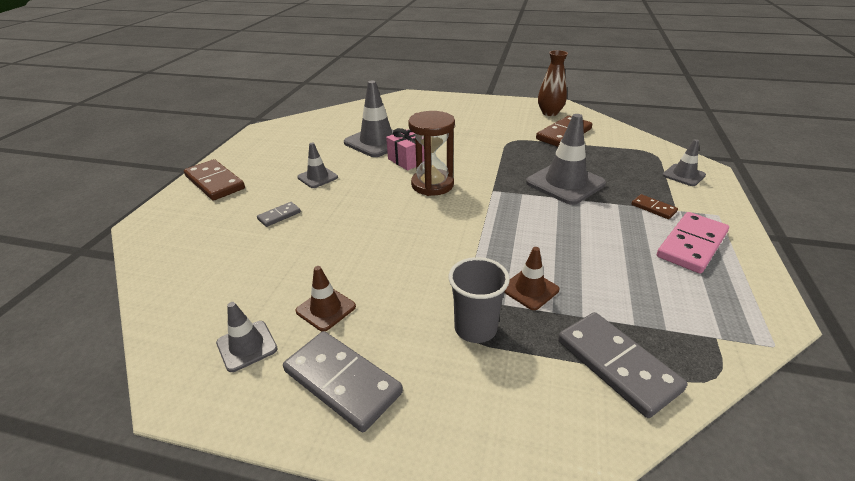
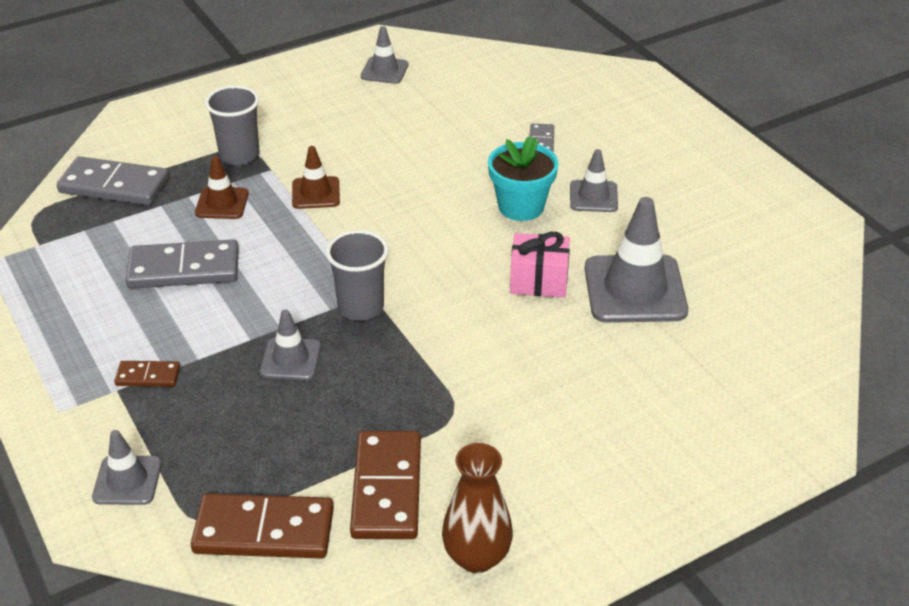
camera: 135 degrees right, 5 degrees up
(214, 182) = (680, 132): brown domino -> brown domino (264, 530)
(326, 309) = (367, 110): brown traffic cone -> brown traffic cone (316, 193)
(342, 382) = (294, 88): grey domino -> grey domino (184, 269)
(357, 190) = (521, 206): none -> turquoise flower pot
(432, 185) = (451, 261): brown hourglass -> none
(505, 187) = (361, 307): none -> grey cup
(565, 183) = (291, 359): grey traffic cone -> grey traffic cone, size x0.54
(692, 245) = (82, 338): pink domino -> none

